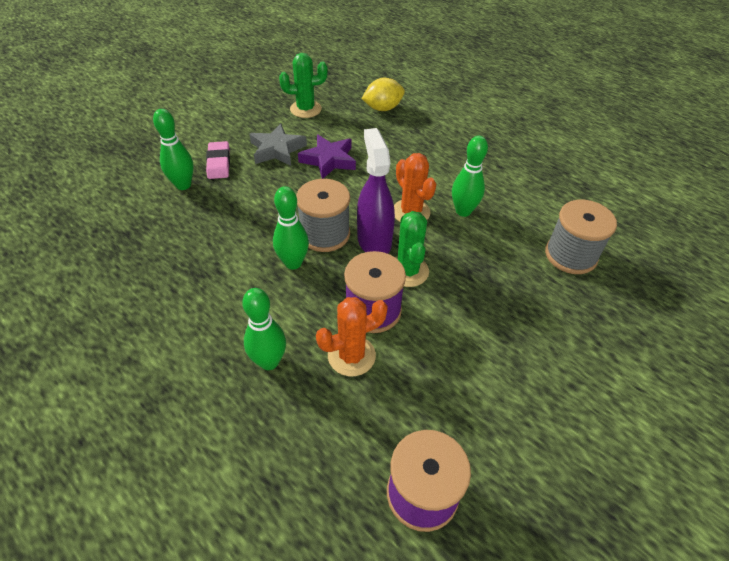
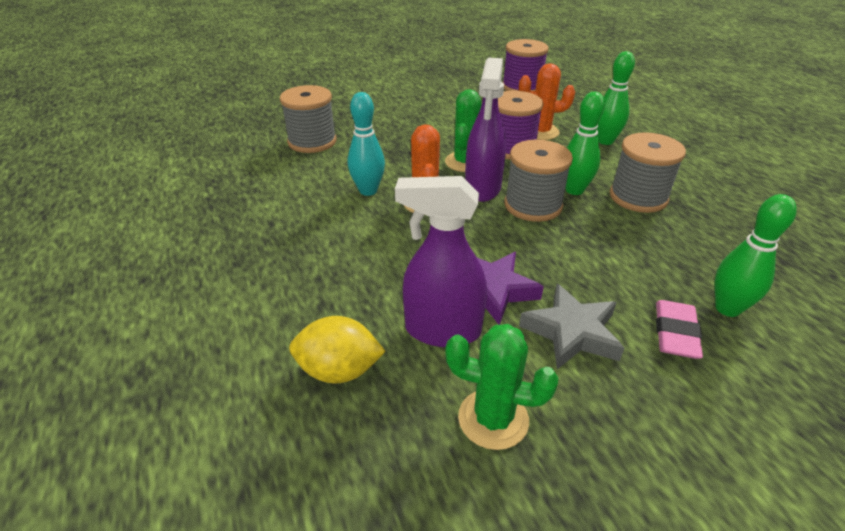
camera: 155 degrees left, 10 degrees down
(234, 271) = (638, 197): none -> grey spool
(346, 134) = (442, 330): none -> purple spray bottle
(463, 211) = (368, 191): green bowling pin -> turquoise bowling pin

